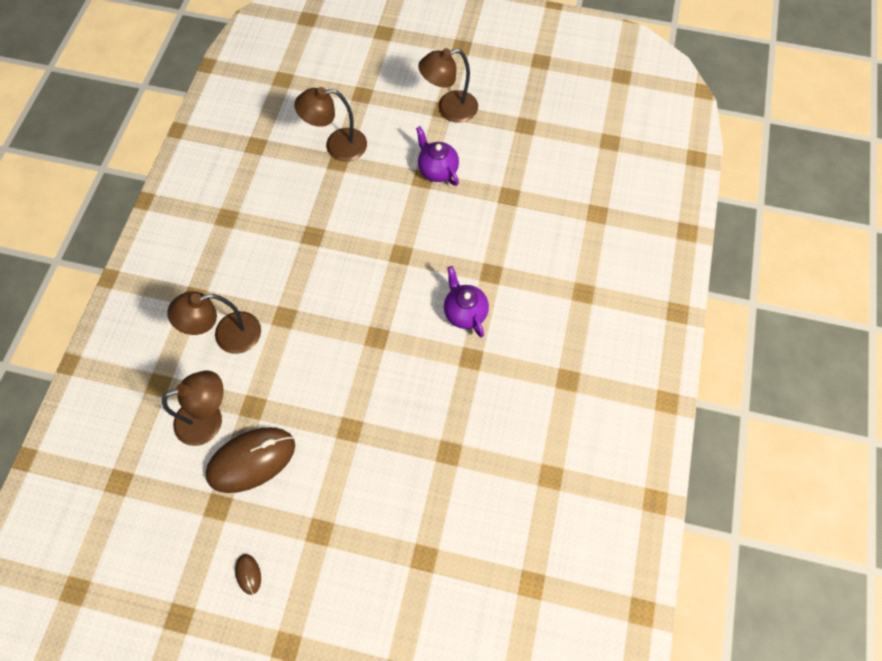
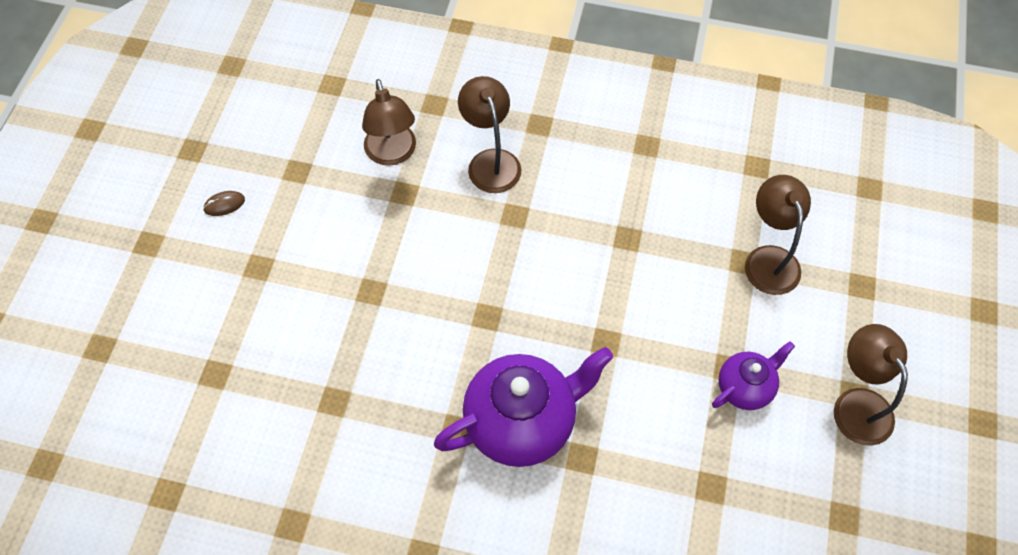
camera: 90 degrees right, 5 degrees down
(251, 460) = (343, 197): brown mouse -> none
(465, 312) = (522, 422): purple teapot -> purple teapot, size x1.84

